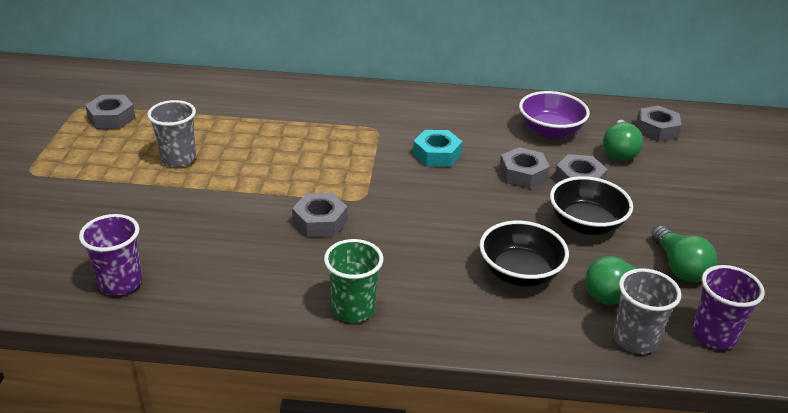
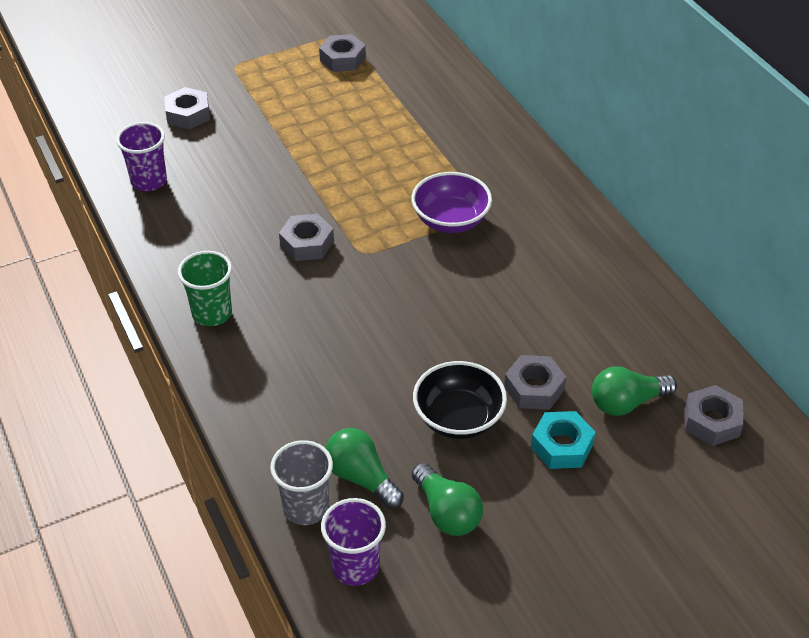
camera: 60 degrees right, 10 degrees up
(178, 159) = (320, 124): grey cup -> none
(437, 154) = (480, 269): turquoise nut -> turquoise nut (562, 446)
(520, 273) = (340, 397): black bowl -> none
(523, 174) = (504, 342): grey nut -> grey nut (188, 114)
(550, 131) = (612, 333): purple bowl -> purple bowl (450, 220)
(679, 267) = (447, 512): green light bulb -> green light bulb turned 75 degrees counterclockwise

